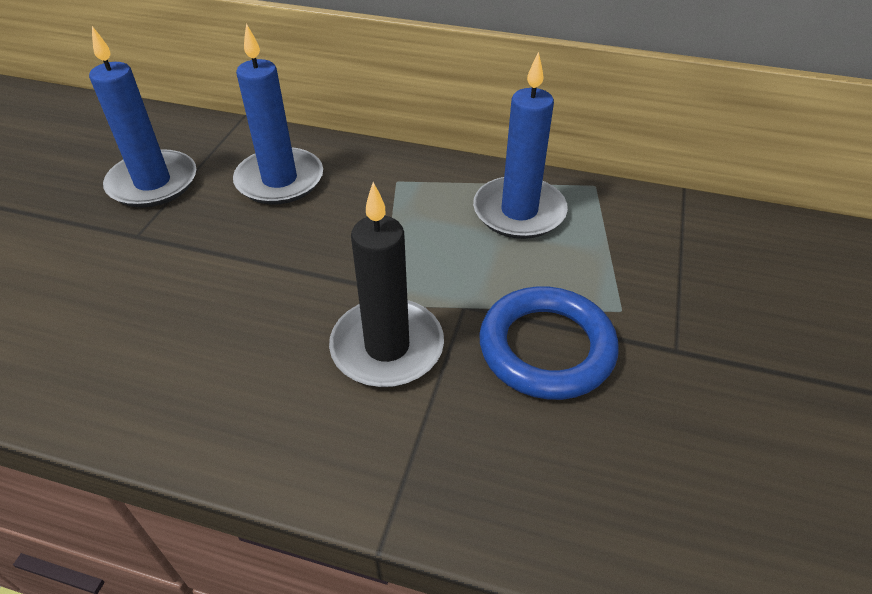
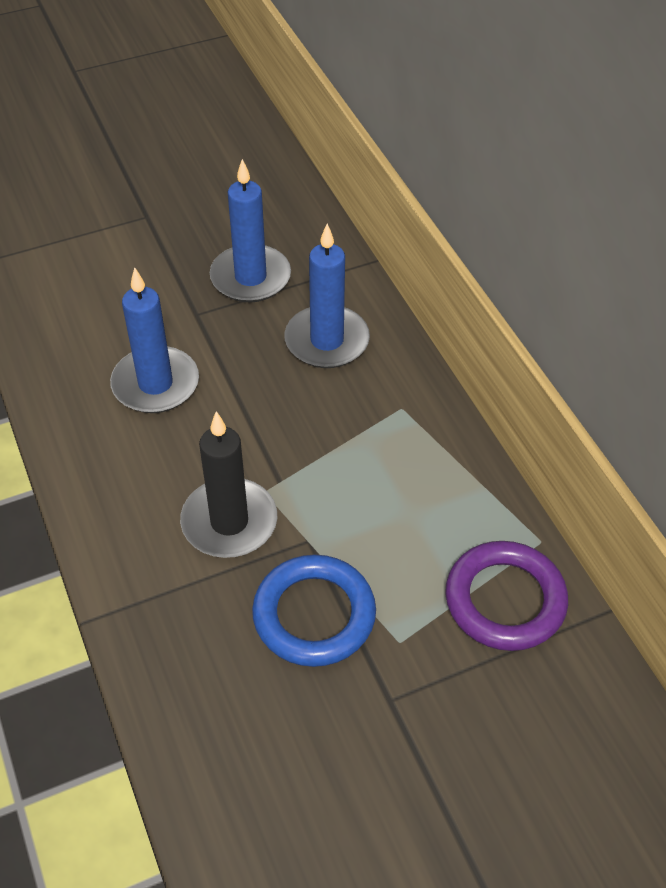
camera: 50 degrees right, 5 degrees up
(519, 212) = (447, 509): blue candle -> blue candle (155, 384)
(632, 231) = (505, 600): none -> purple ring

